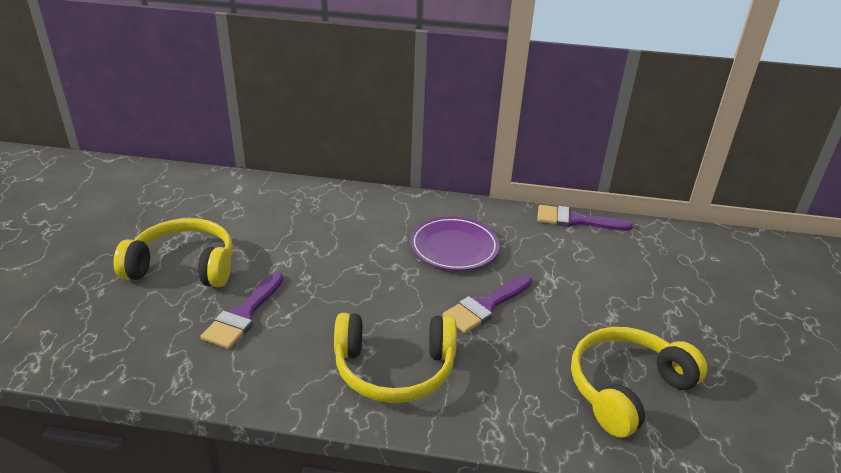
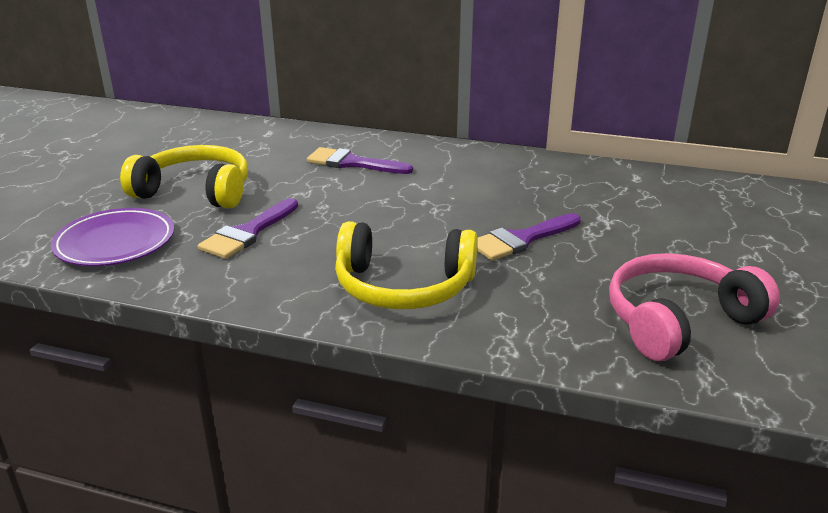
camera: 10 degrees right, 5 degrees down
(454, 247) = (495, 189): purple plate -> purple plate (115, 242)
(575, 220) = (644, 172): purple brush -> purple brush (352, 163)
(626, 388) = (678, 320): yellow headphones -> pink headphones

